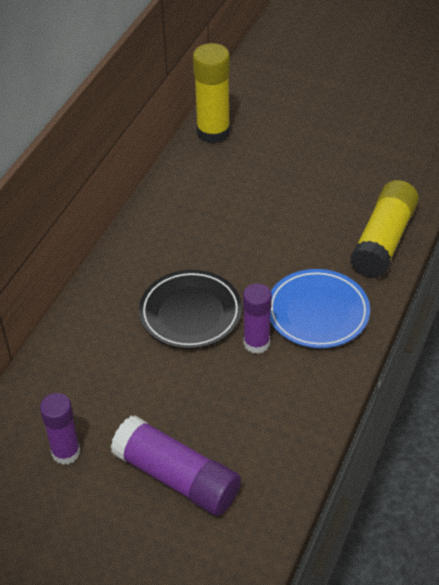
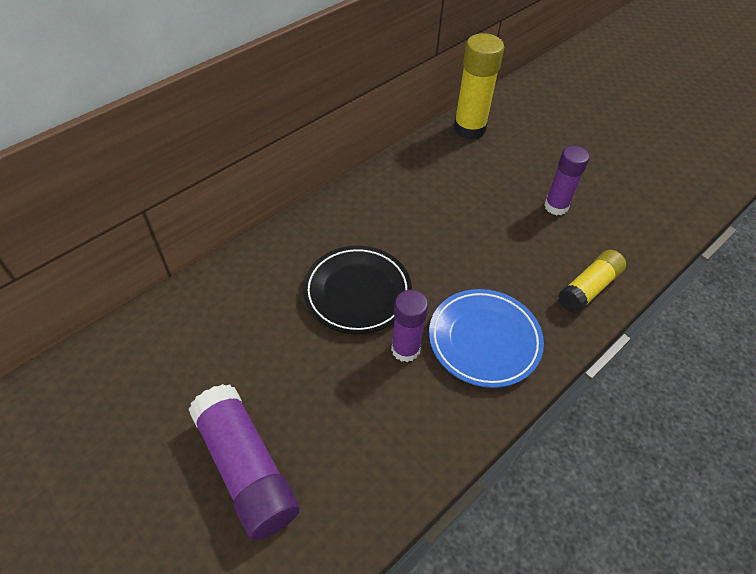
camera: 20 degrees right, 5 degrees up
(66, 452) = (159, 391): purple glue stick -> purple glue stick (556, 206)
(383, 241) = (588, 288): yellow glue stick -> yellow glue stick, size x0.66

